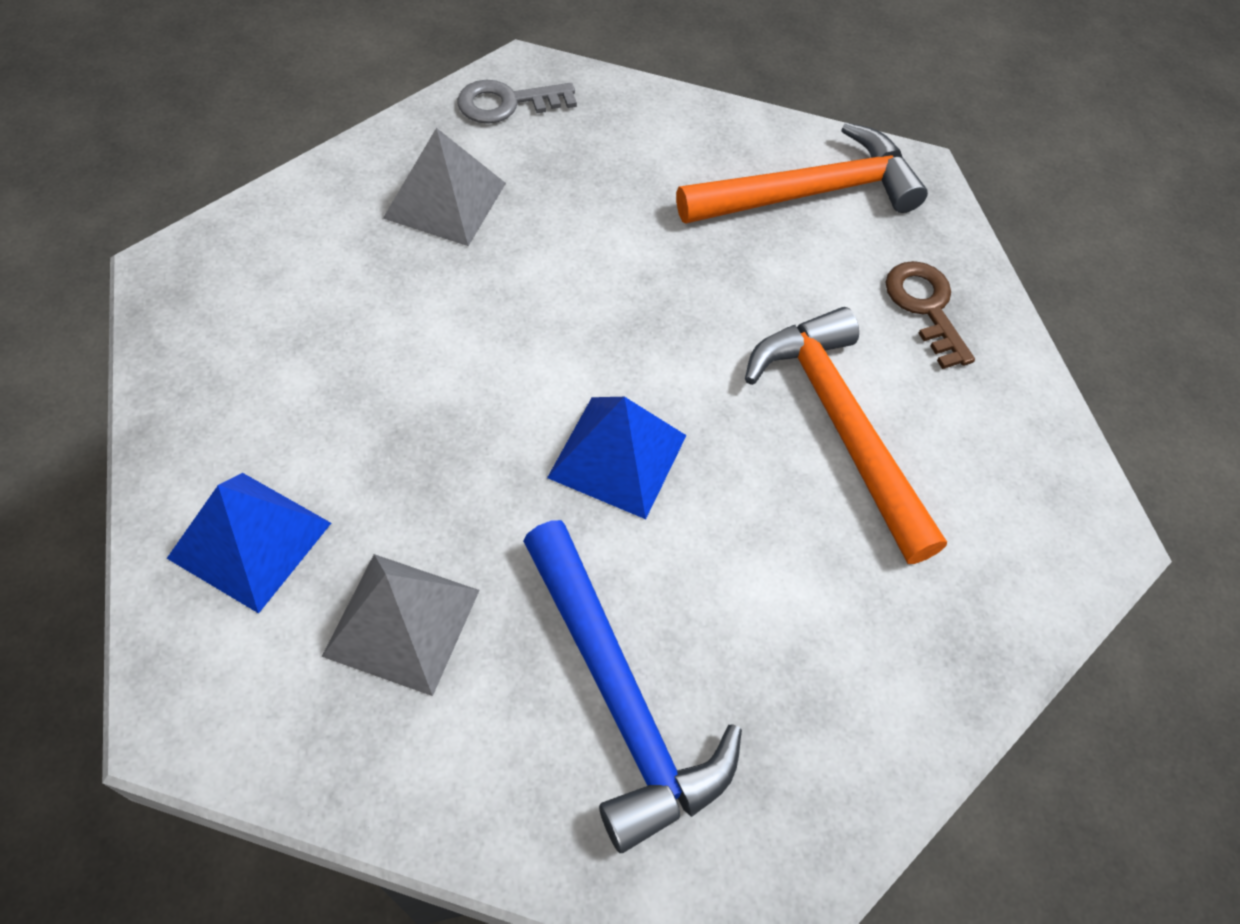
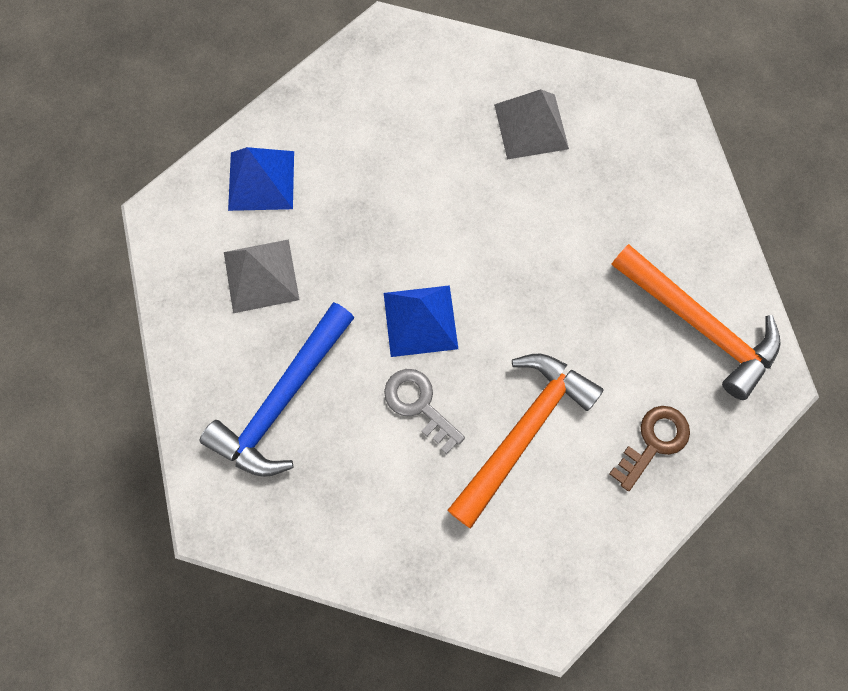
camera: 65 degrees right, 15 degrees up
(508, 103) = (633, 110): grey key -> grey key (419, 405)

